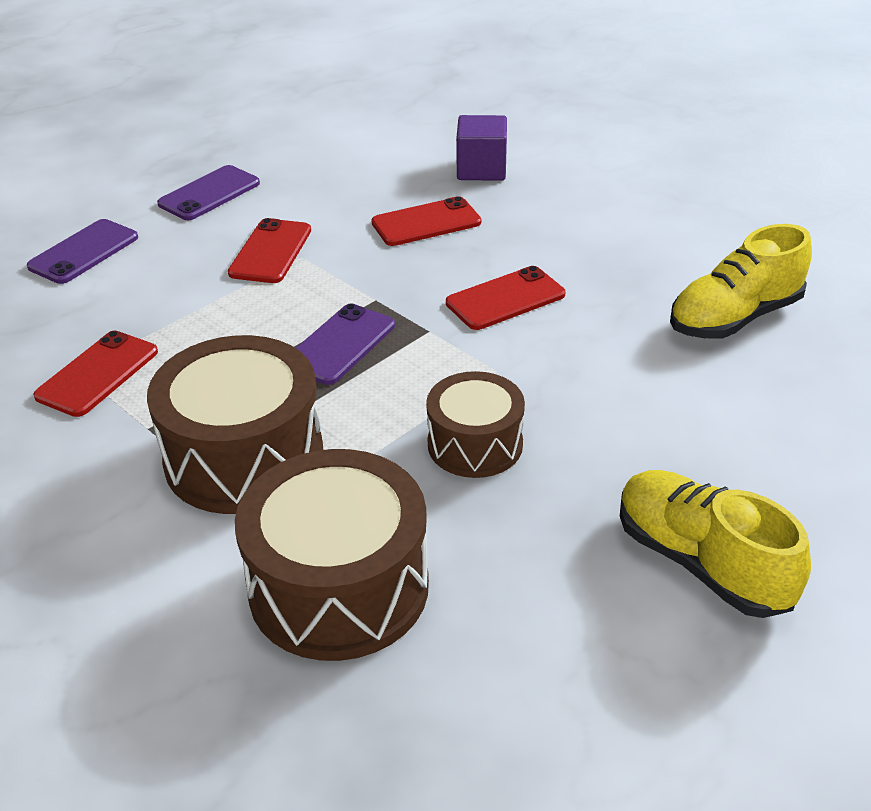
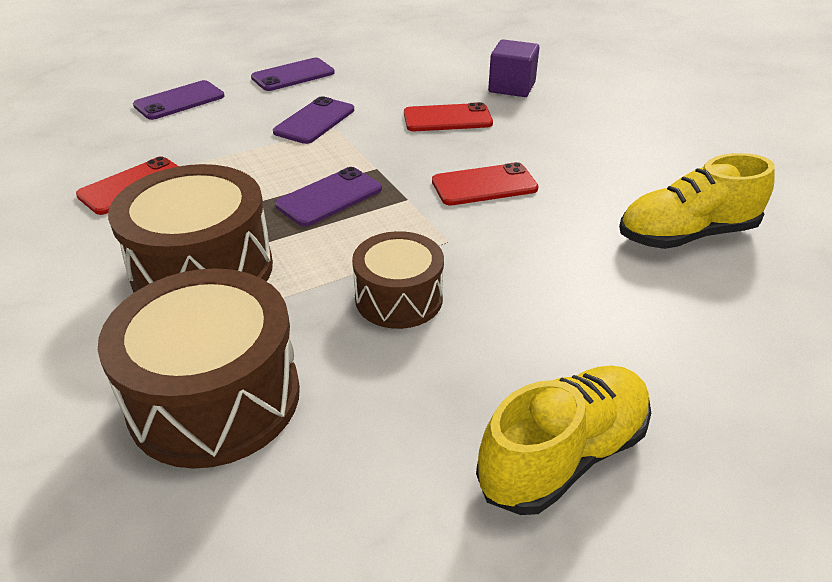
camera: 15 degrees right, 0 degrees up
(270, 252) = (314, 121): red phone -> purple phone
(701, 563) = (563, 456): yellow shoe -> yellow shoe turned 75 degrees clockwise

